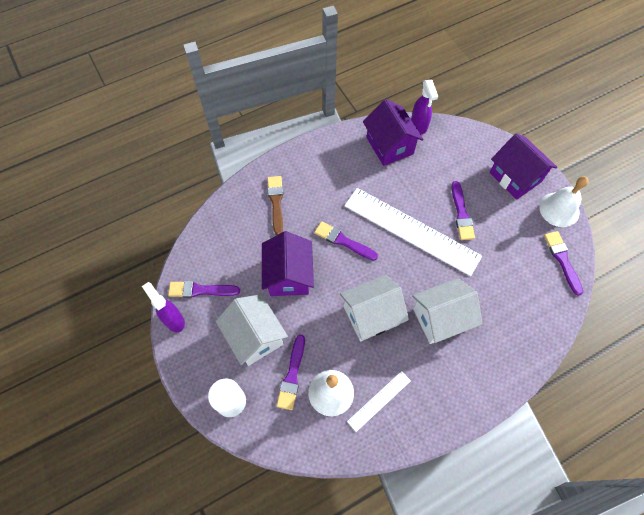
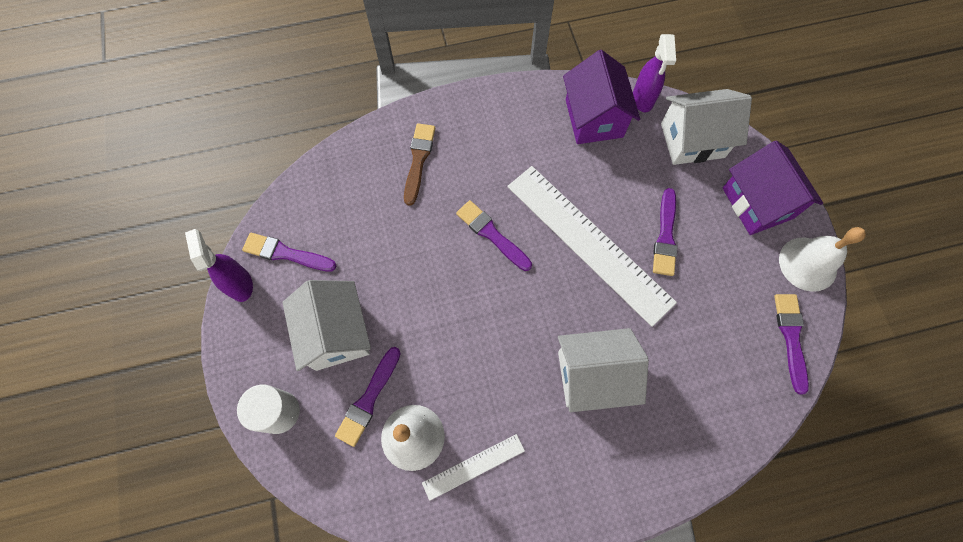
camera: 15 degrees right, 5 degrees up
(289, 275) = (405, 263): purple house -> none
(371, 315) = (498, 346): white house -> white house (692, 140)

